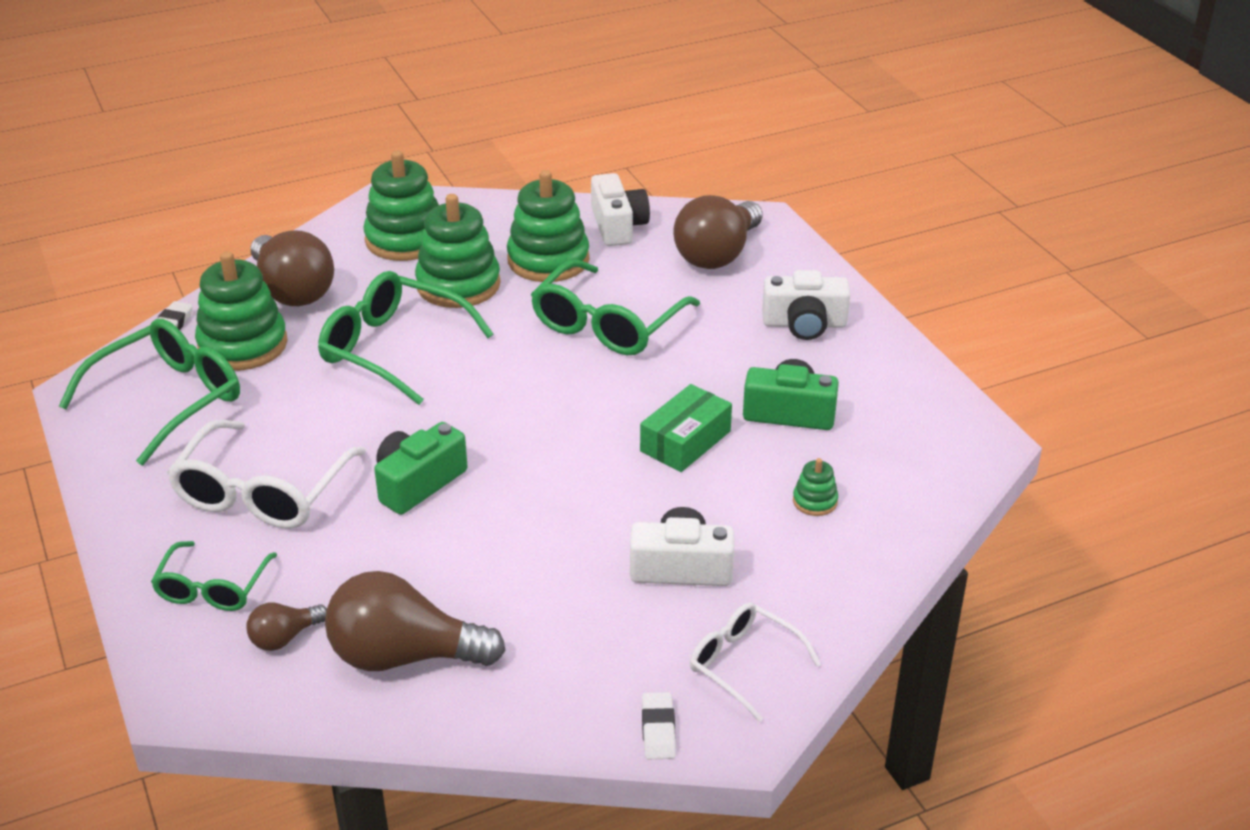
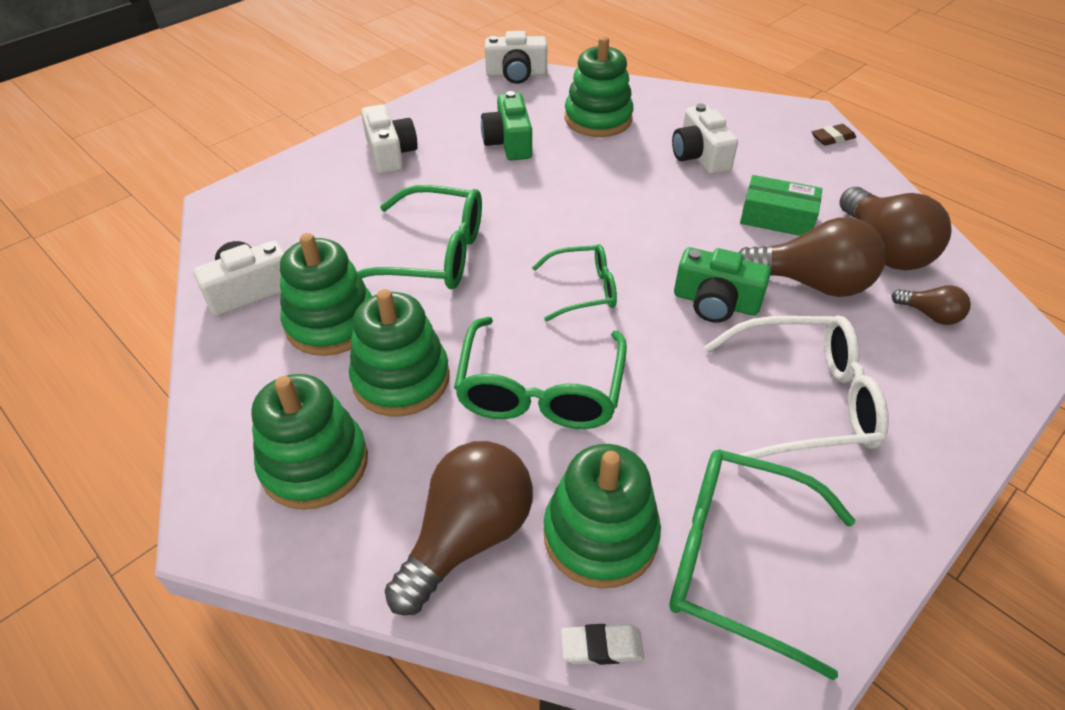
camera: 110 degrees left, 10 degrees up
(212, 588) = (930, 381): green glasses -> green glasses (583, 290)
(658, 730) = (832, 138): white eraser -> brown eraser
(685, 441) = (570, 180): green box -> green box (777, 218)
(717, 255) = (293, 215): brown light bulb -> brown light bulb (811, 283)
(743, 664) = (758, 120): white glasses -> none
(815, 501) = (598, 119): green stacking toy -> green stacking toy, size x2.23
(969, 457) = (516, 74): none -> white camera

